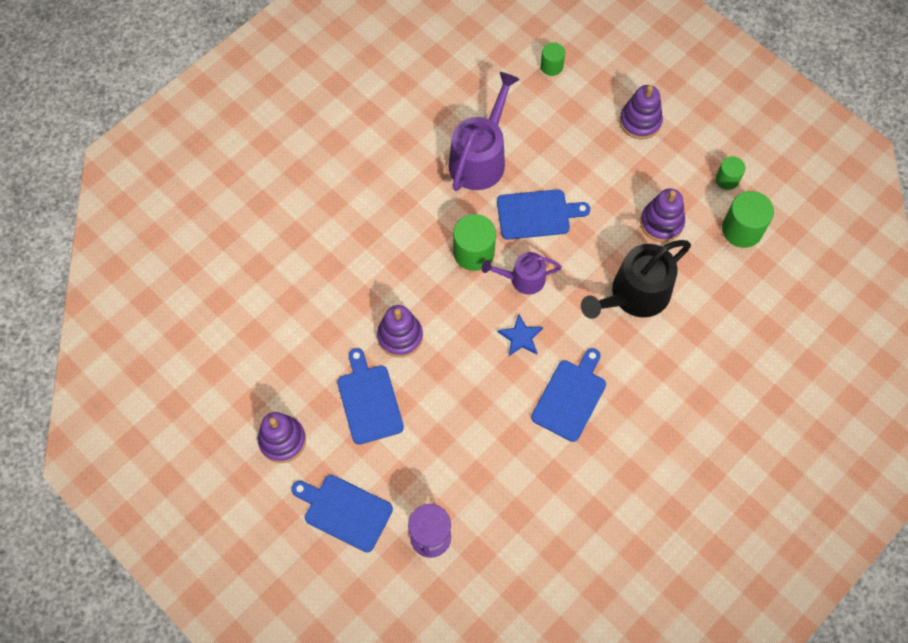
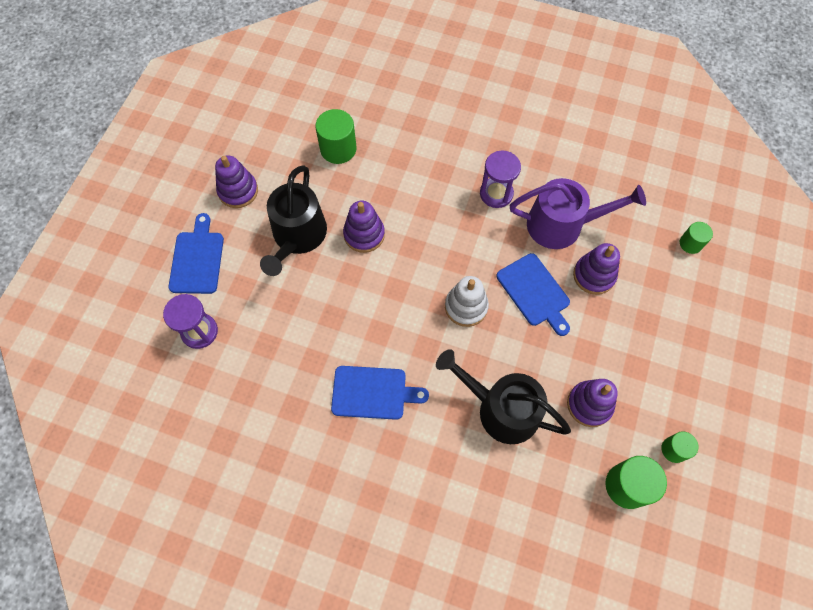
camera: 65 degrees right, 0 degrees up
(369, 400) = (297, 236): blue cutting board -> black watering can
(417, 197) = (496, 193): none -> purple hourglass
(473, 252) = (469, 257): green cylinder -> green cylinder (338, 149)
(520, 337) = (410, 327): blue star -> none
(523, 279) = (466, 307): purple watering can -> white stacking toy
(640, 121) = (684, 343): purple stacking toy -> purple stacking toy (594, 275)

